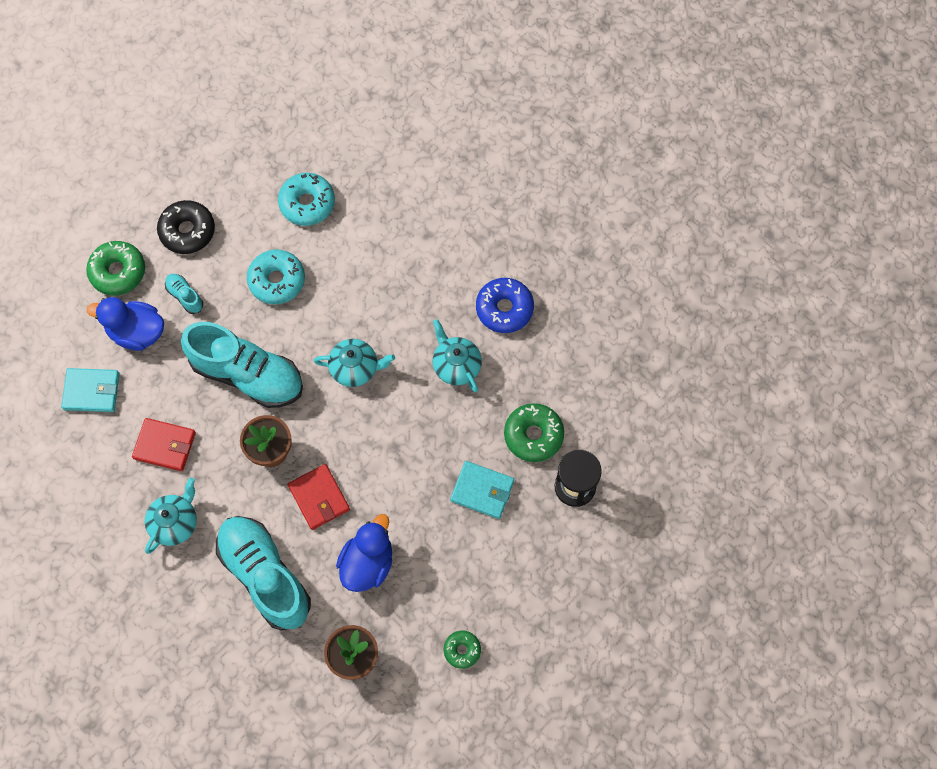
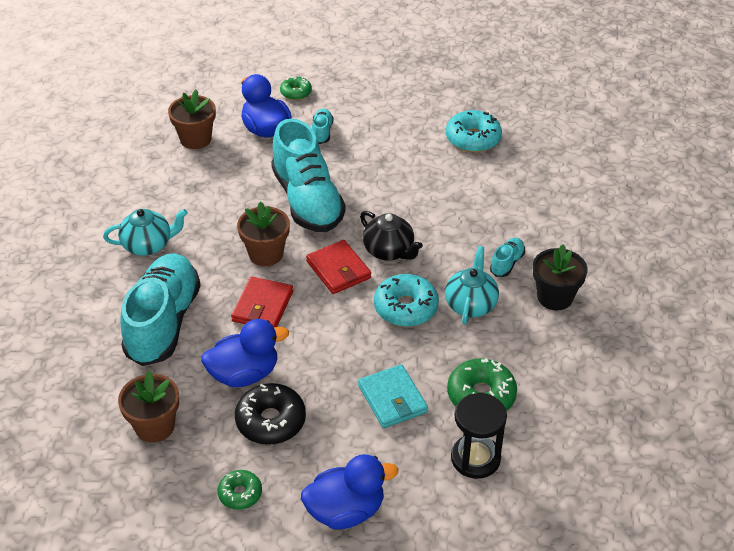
camera: 45 degrees right, 25 degrees down
(92, 391) = (195, 139): turquoise wallet -> brown flower pot
(118, 272) = (296, 92): green donut -> green donut, size x0.59
(165, 445) = (200, 199): red wallet -> red wallet (338, 270)
(187, 231) = (369, 101): black donut -> black donut (271, 421)
(277, 280) = (396, 165): turquoise donut -> turquoise donut (405, 308)
(355, 368) = (389, 251): turquoise teapot -> black teapot
(445, 306) = (507, 263): none -> turquoise shoe
(504, 309) = (555, 297): blue donut -> black flower pot
(536, 599) = (346, 511): none -> blue duck

